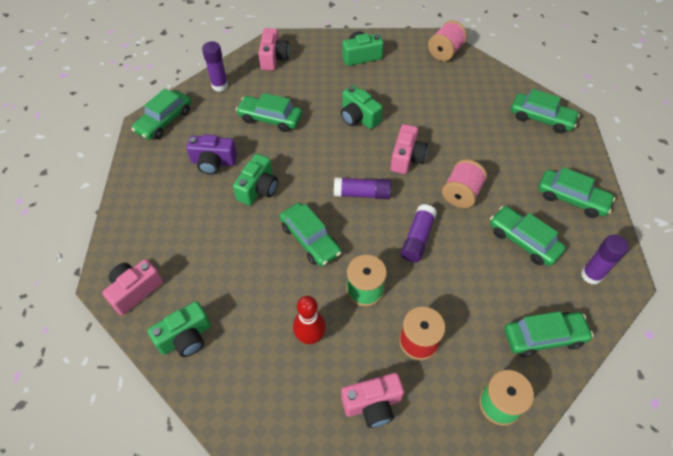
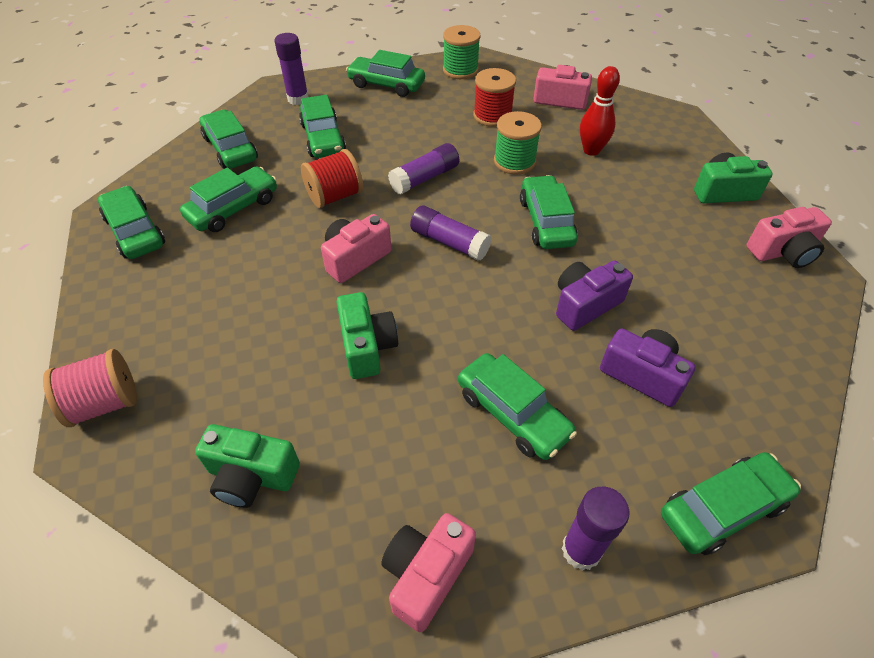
camera: 150 degrees left, 5 degrees down
(258, 189) = (585, 304): green camera -> purple camera
(461, 194) = (335, 196): pink spool -> red spool
(510, 156) = (233, 208): none -> green car

